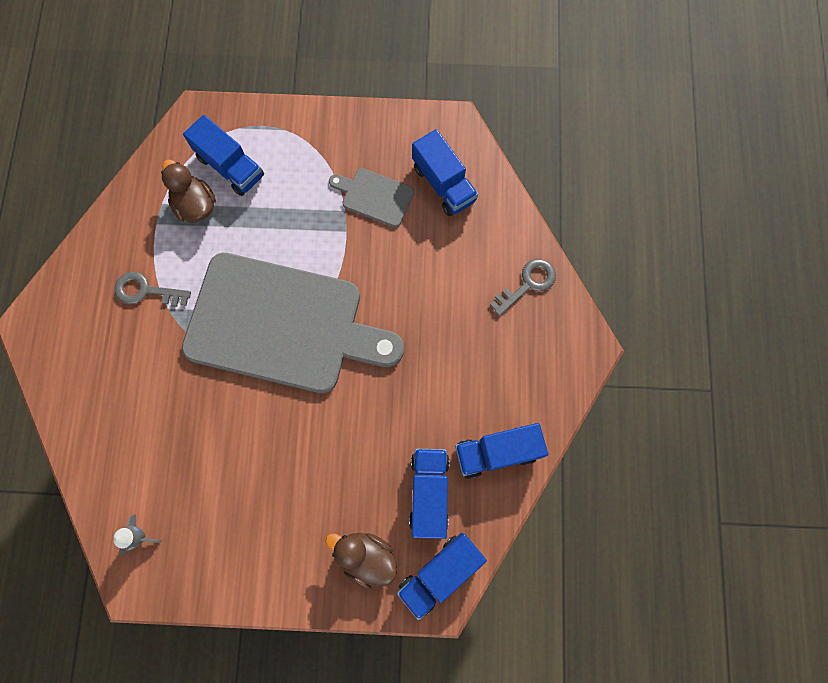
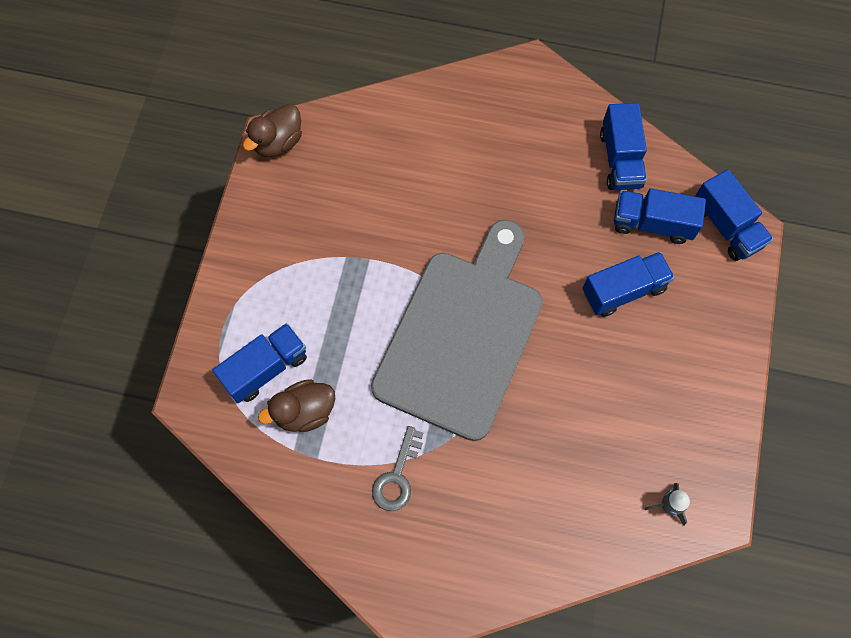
camera: 80 degrees left, 5 degrees down
(366, 557) = (706, 288): brown duck -> brown duck (278, 142)
(374, 196) = (336, 225): grey cutting board -> none
(443, 184) = (337, 158): blue truck -> blue truck (623, 290)
(527, 284) = (459, 103): grey key -> none

